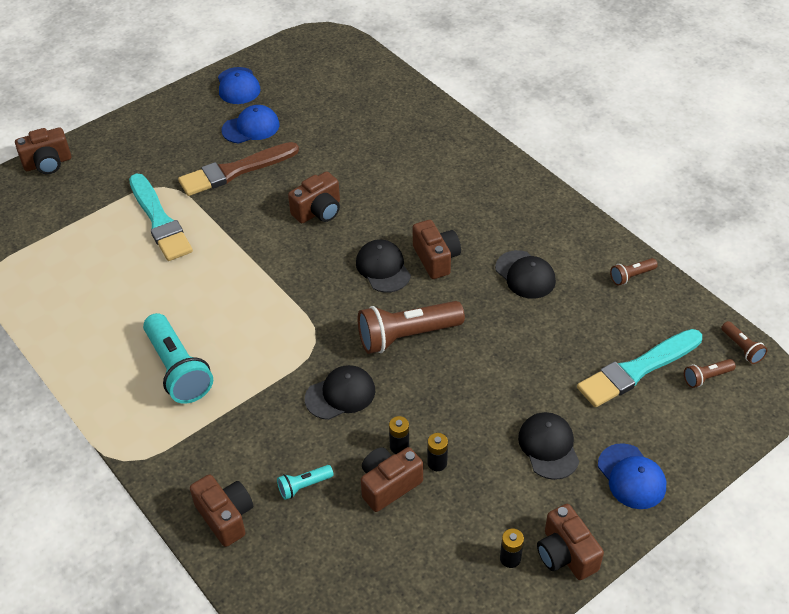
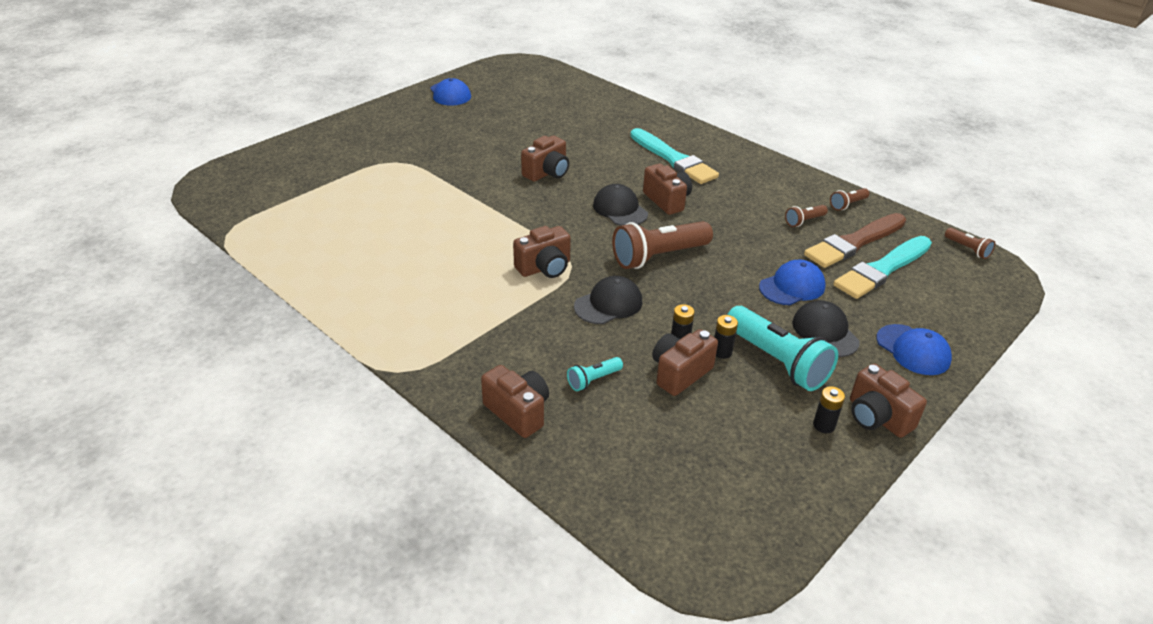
camera: 10 degrees left, 10 degrees down
(48, 163) = (279, 150): brown camera -> brown camera (544, 268)
(159, 220) = (396, 185): turquoise brush -> turquoise brush (673, 159)
(178, 369) = (439, 294): turquoise flashlight -> turquoise flashlight (777, 361)
(235, 171) = (461, 149): brown brush -> brown brush (854, 242)
(251, 127) = (469, 120): blue cap -> blue cap (792, 287)
(525, 275) = (752, 208): black cap -> none
(706, 377) = (947, 271): brown flashlight -> brown flashlight (804, 221)

